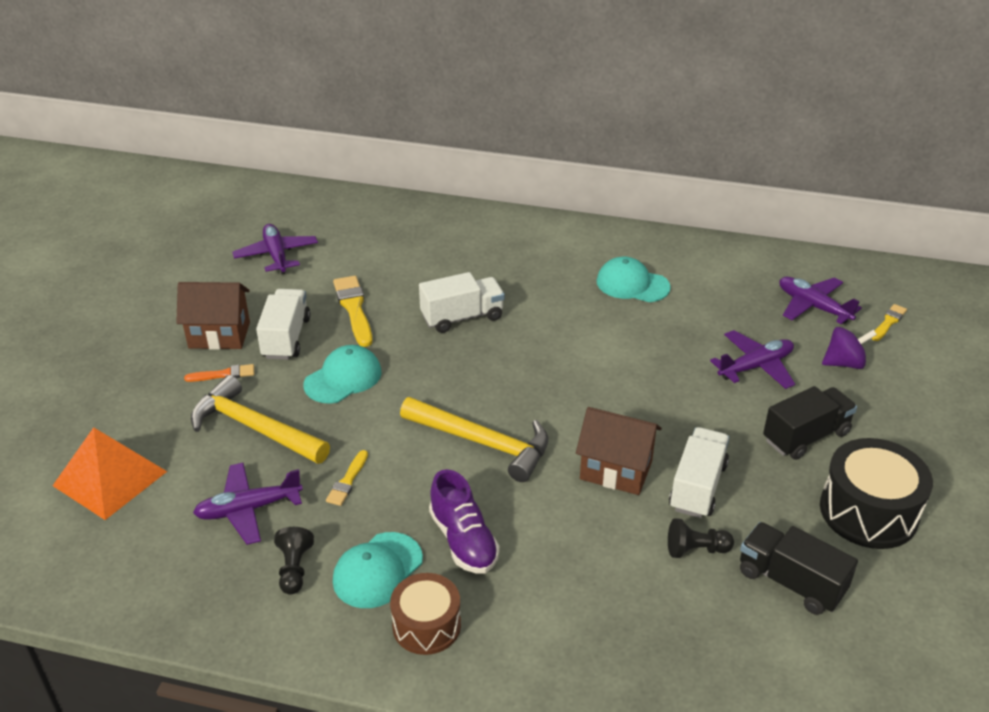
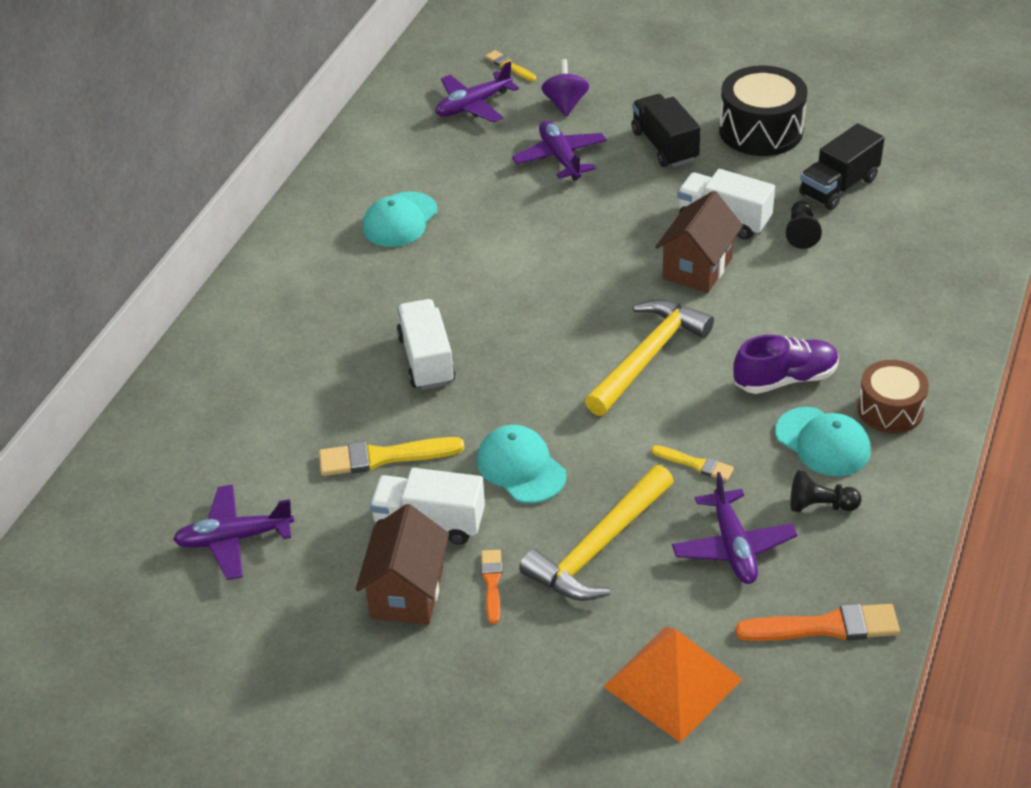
camera: 80 degrees left, 5 degrees up
(150, 573) = (825, 627): none -> orange brush

